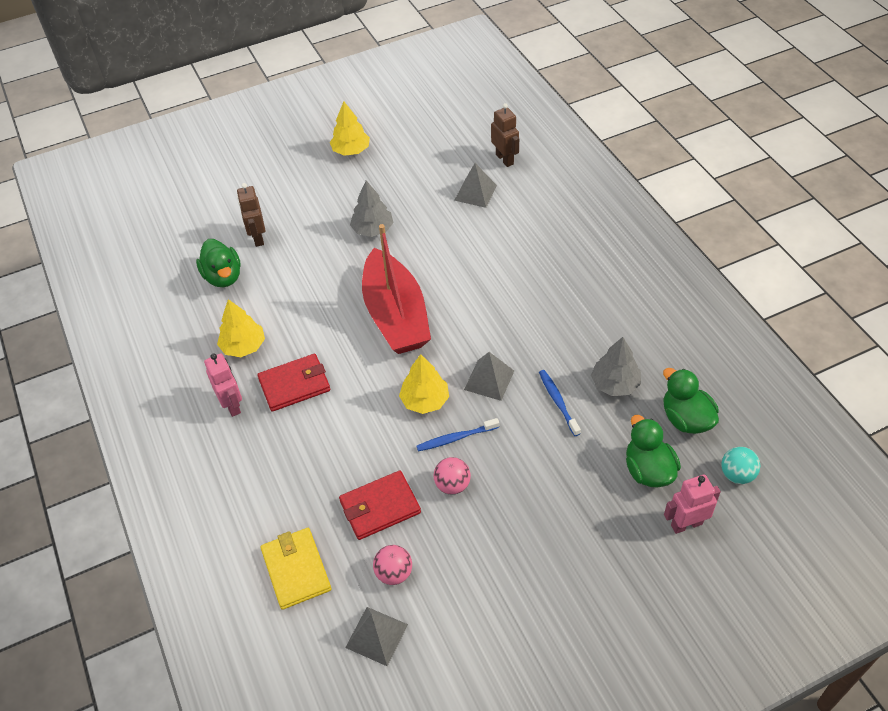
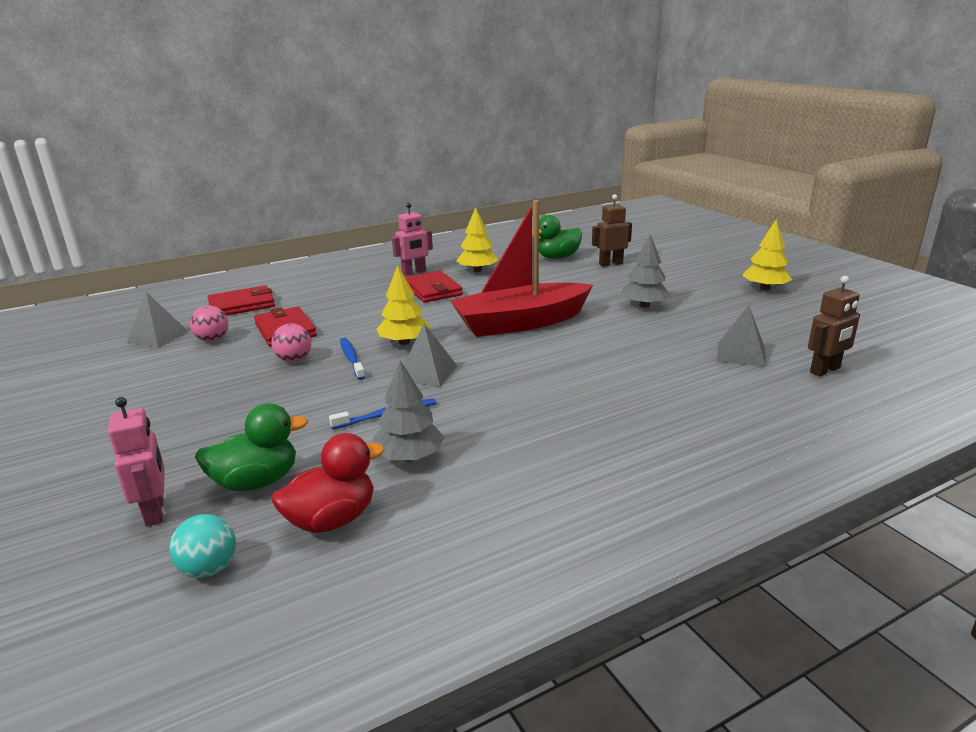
camera: 85 degrees right, 25 degrees down
(296, 569) = (242, 305): yellow wallet -> red wallet
(686, 419) = (332, 520): green duck -> red duck

